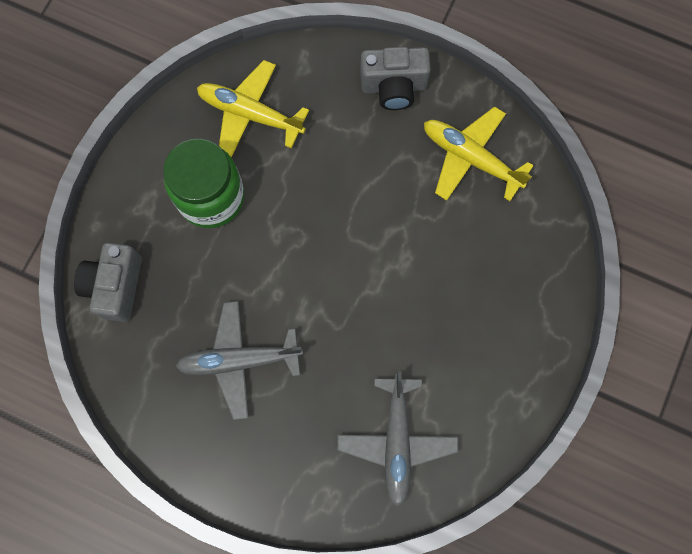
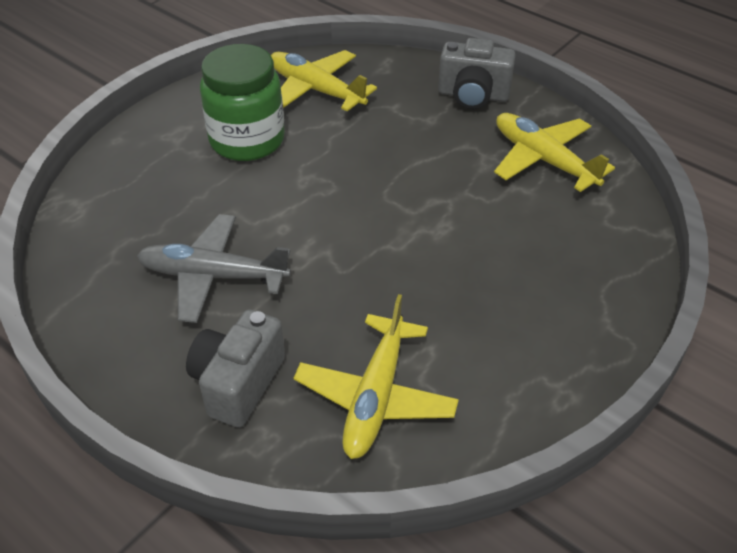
camera: 15 degrees right, 30 degrees down
(115, 286) = (110, 188): grey camera -> grey camera (238, 383)
(396, 441) = (376, 397): grey plane -> yellow plane

